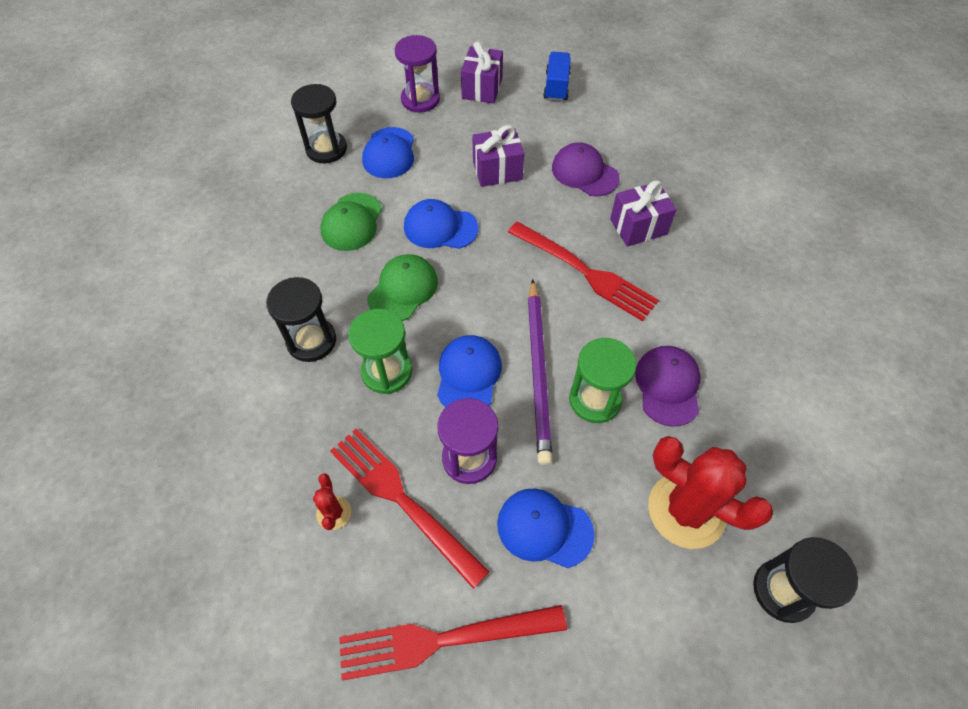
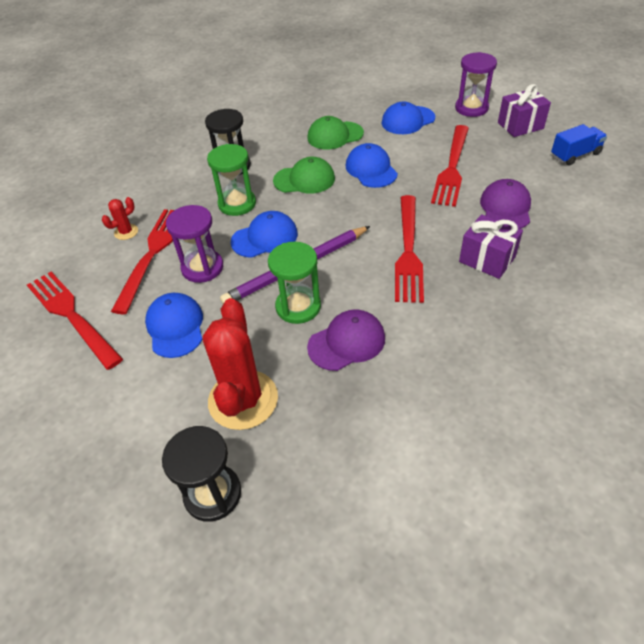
camera: 60 degrees right, 10 degrees down
(326, 149) = (380, 98): black hourglass -> none
(497, 170) = (452, 168): purple gift -> red fork

